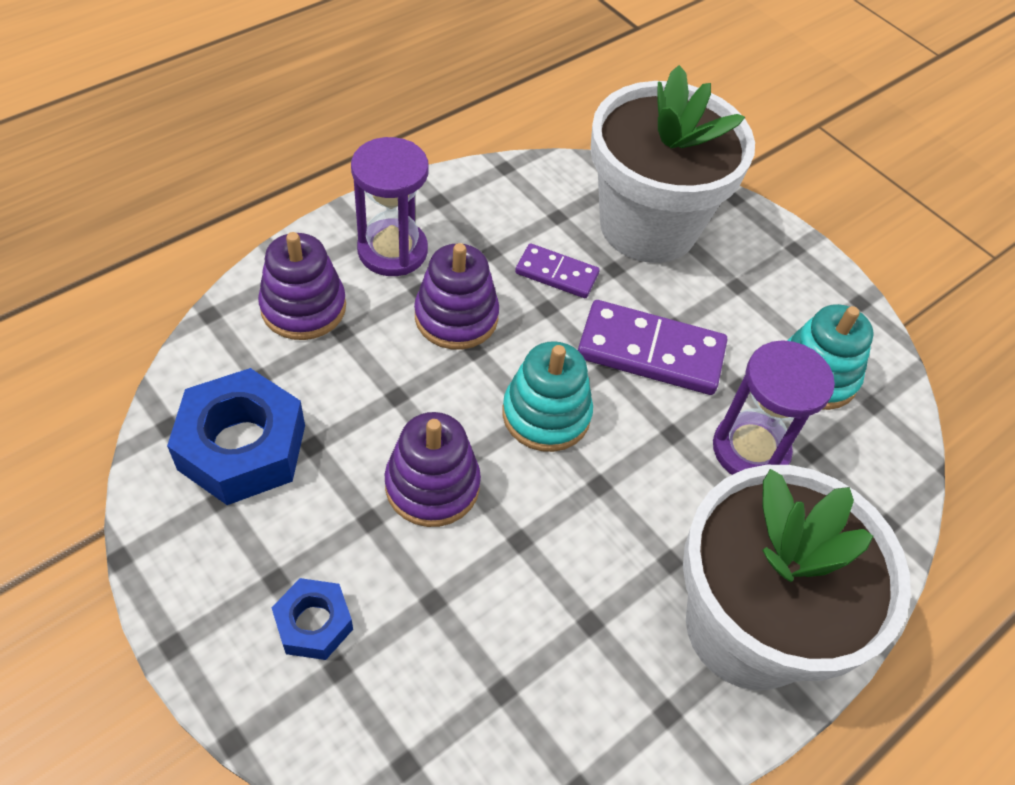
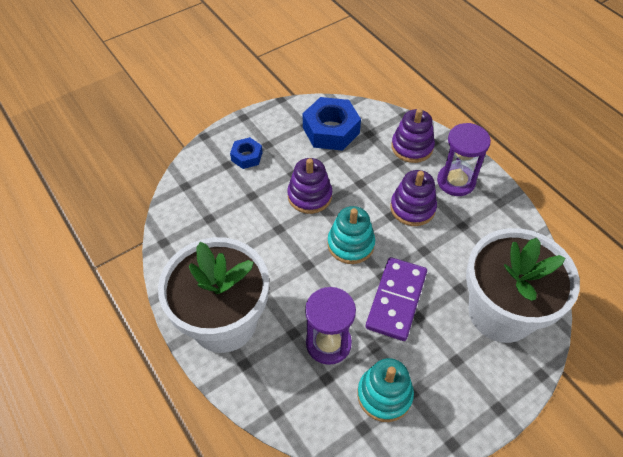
camera: 100 degrees right, 0 degrees up
(556, 273) = (451, 257): purple domino -> none

